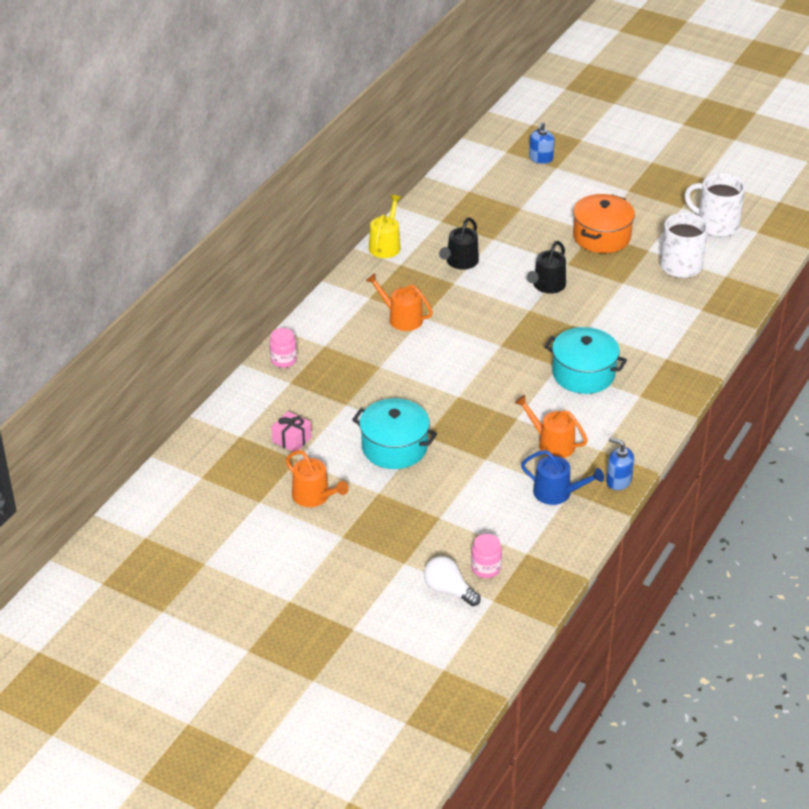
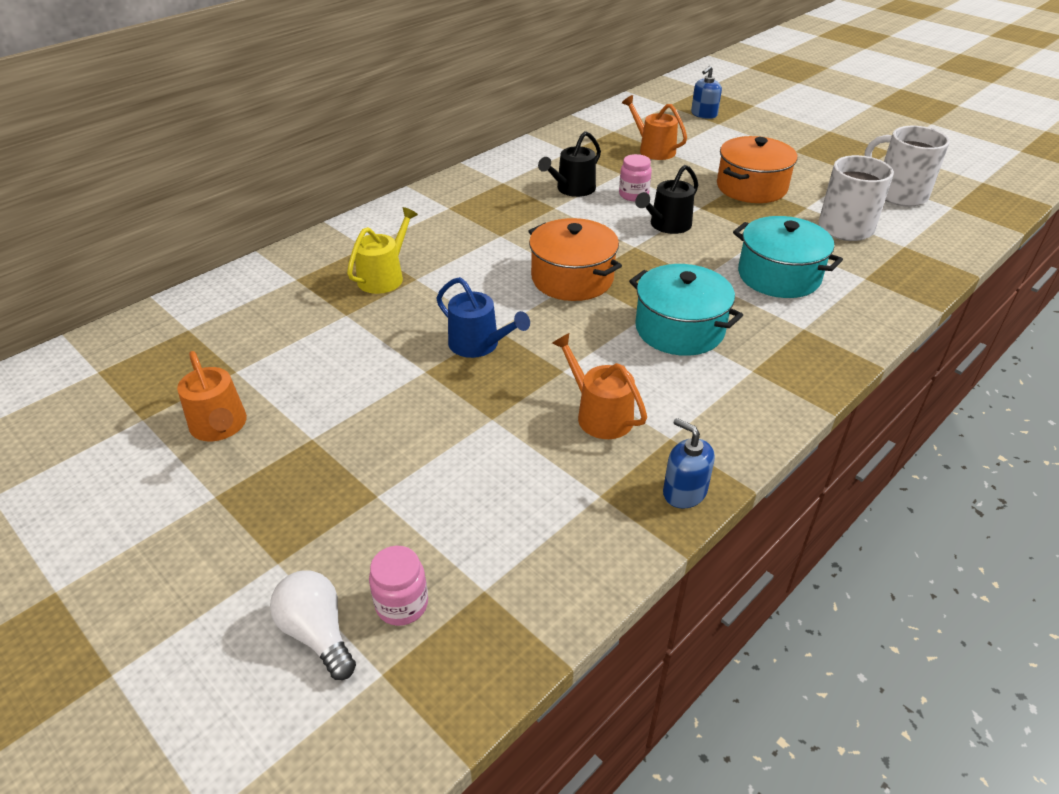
camera: 15 degrees right, 0 degrees up
(283, 360) = (306, 254): pink jar -> pink jar (633, 195)
(292, 439) = (248, 345): pink gift -> none
(386, 245) = (496, 164): yellow watering can -> yellow watering can (384, 277)
(394, 447) = (374, 379): turquoise pot -> turquoise pot (779, 276)
(401, 318) = (473, 233): orange watering can -> orange watering can (653, 149)
(494, 346) = (572, 278): none -> orange pot
(557, 493) = (578, 492): blue watering can -> blue watering can (479, 344)

